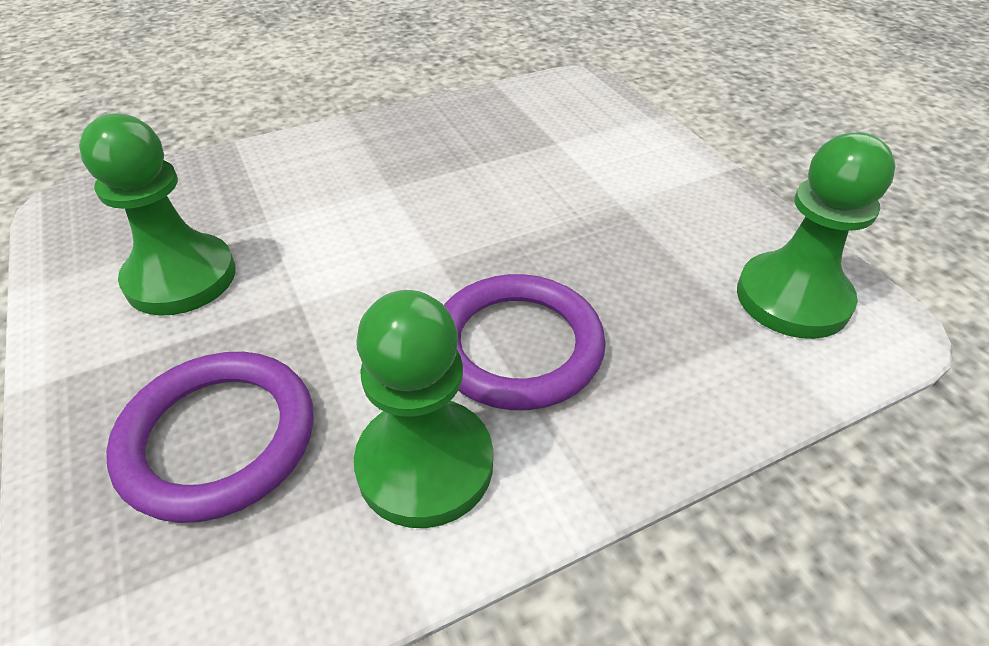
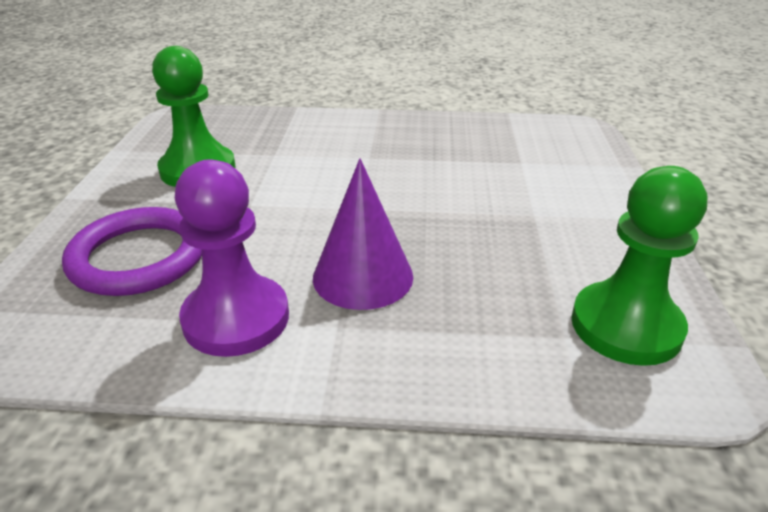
camera: 30 degrees right, 10 degrees down
(425, 464) = (236, 318): green pawn -> purple pawn
(517, 346) = (363, 276): purple ring -> purple cone

